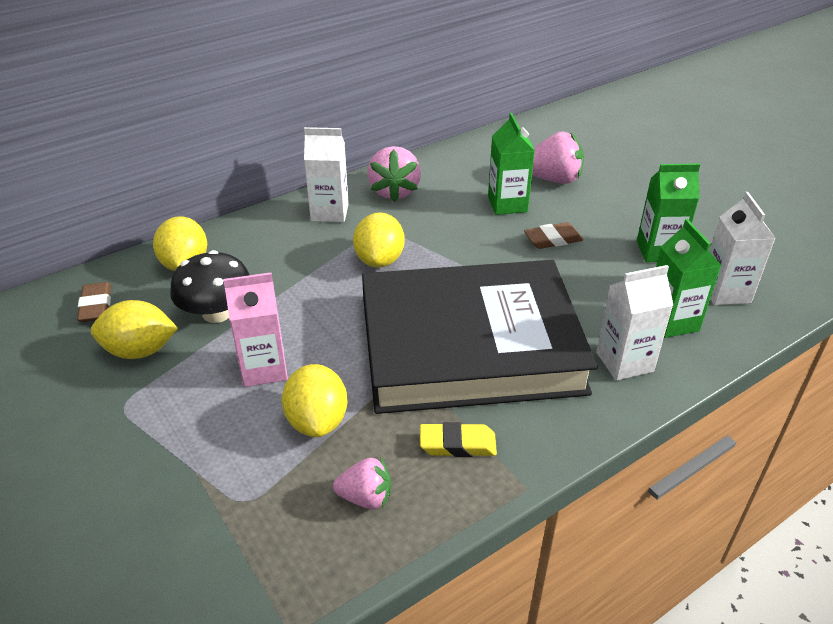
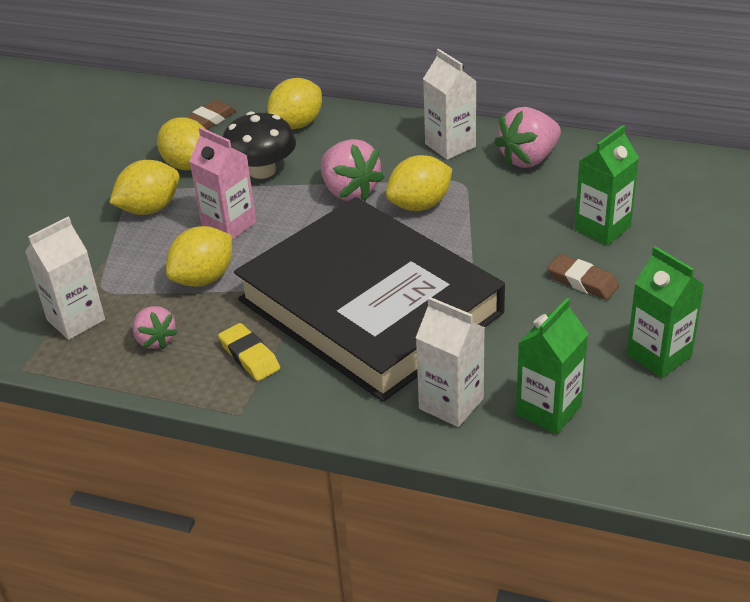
camera: 55 degrees right, 0 degrees up
(166, 407) = (149, 209): none -> yellow lemon
(553, 179) = (690, 234): pink strawberry -> pink strawberry (349, 191)
(725, 292) = (647, 429): white carton -> white carton (76, 320)

